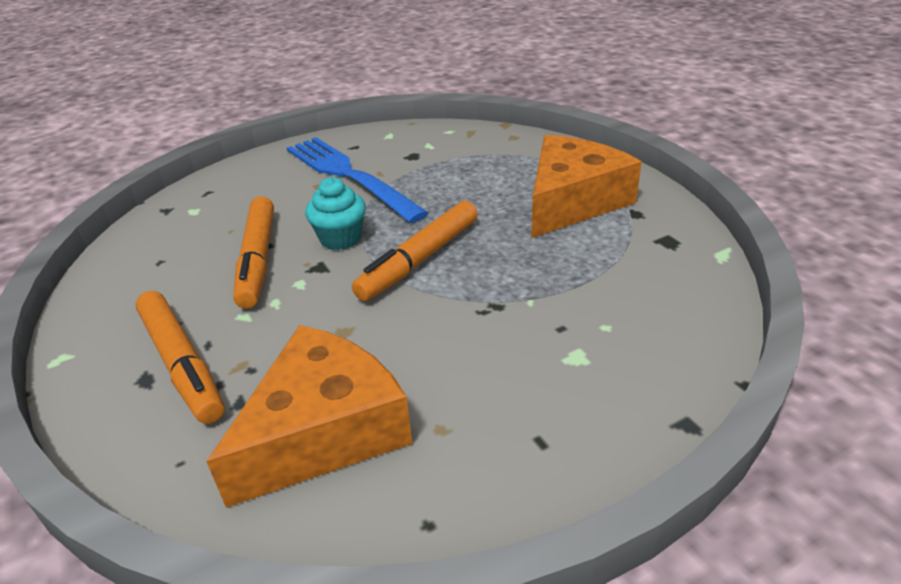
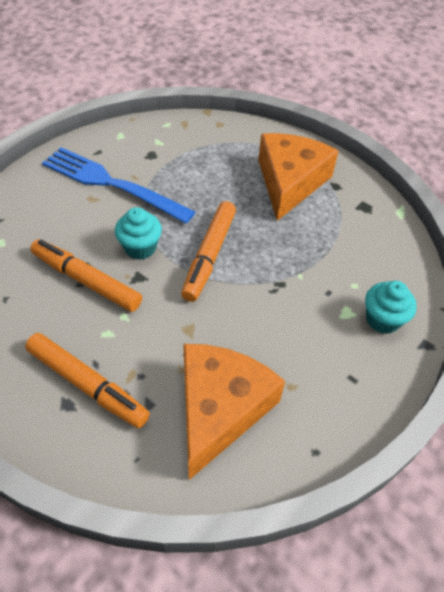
camera: 25 degrees left, 15 degrees up
(257, 259) = (86, 280): orange marker -> orange marker turned 150 degrees clockwise
(628, 376) = (382, 319): none -> turquoise cupcake

